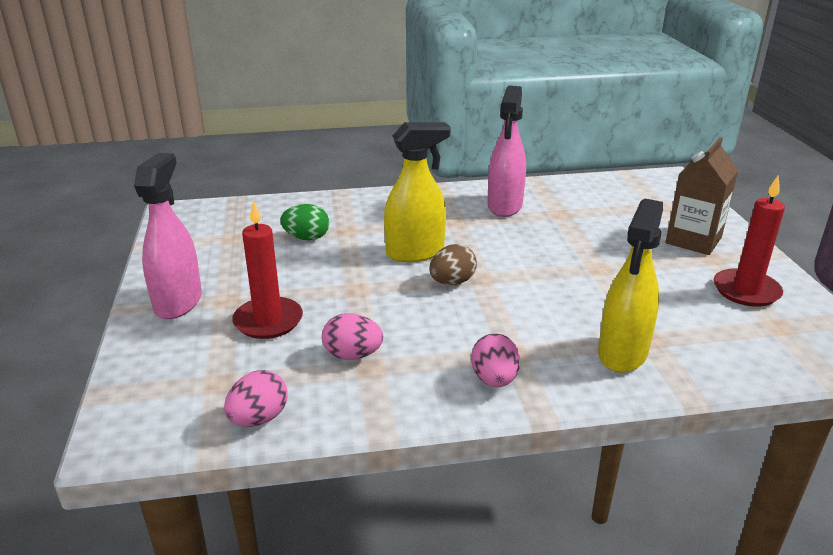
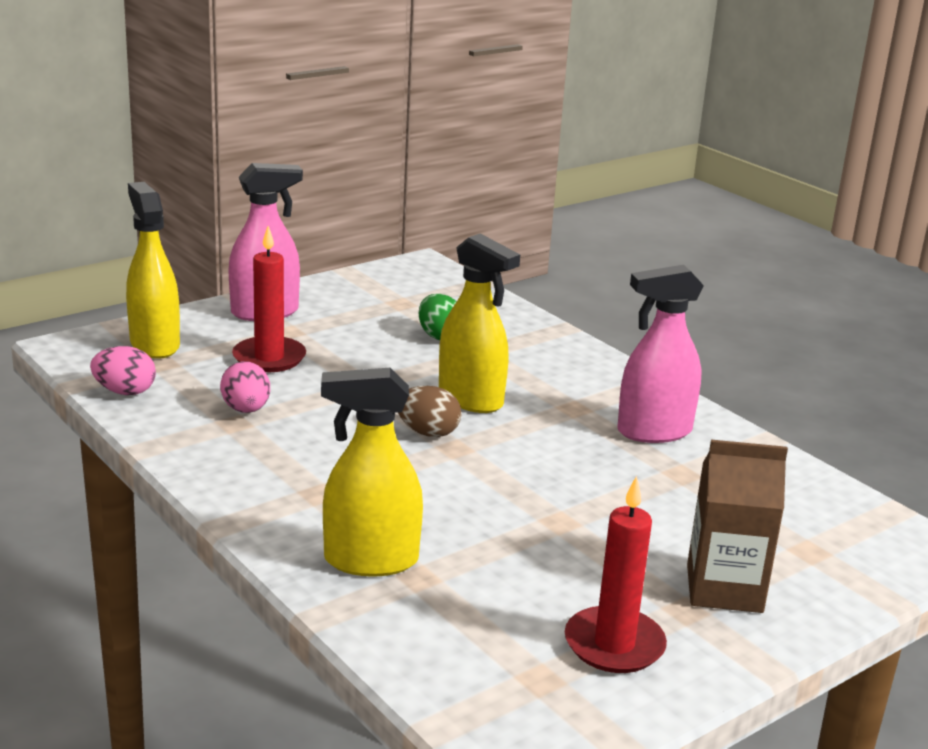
camera: 60 degrees right, 5 degrees down
(176, 378) = (154, 344): none -> yellow spray bottle
(494, 380) = (260, 490): pink egg -> none

